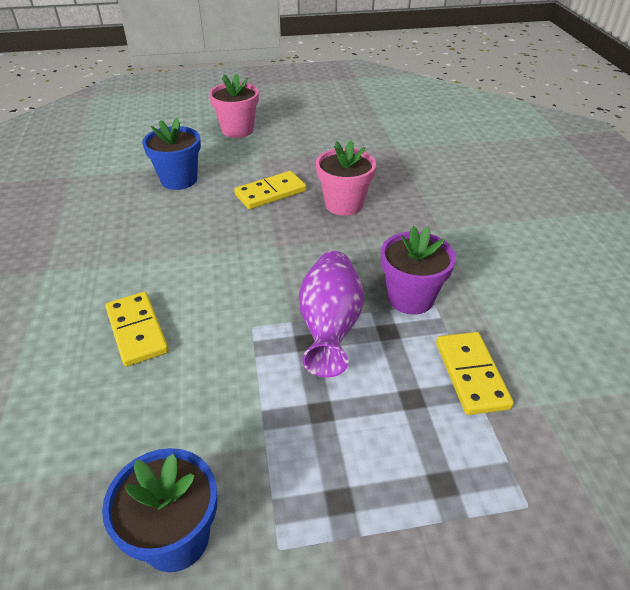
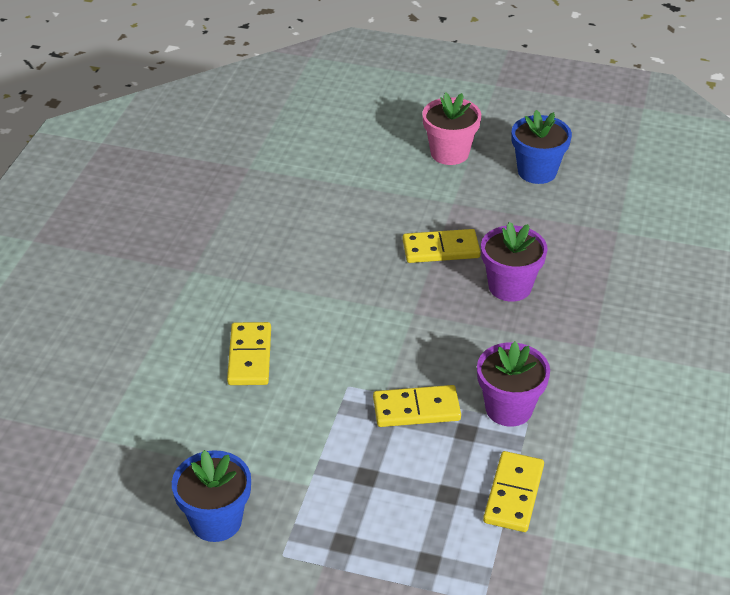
camera: 25 degrees right, 0 degrees up
(179, 180) = (355, 204): blue flower pot -> blue flower pot (537, 171)
(330, 326) = (416, 409): purple vase -> yellow domino
(344, 204) = (510, 286): pink flower pot -> purple flower pot

